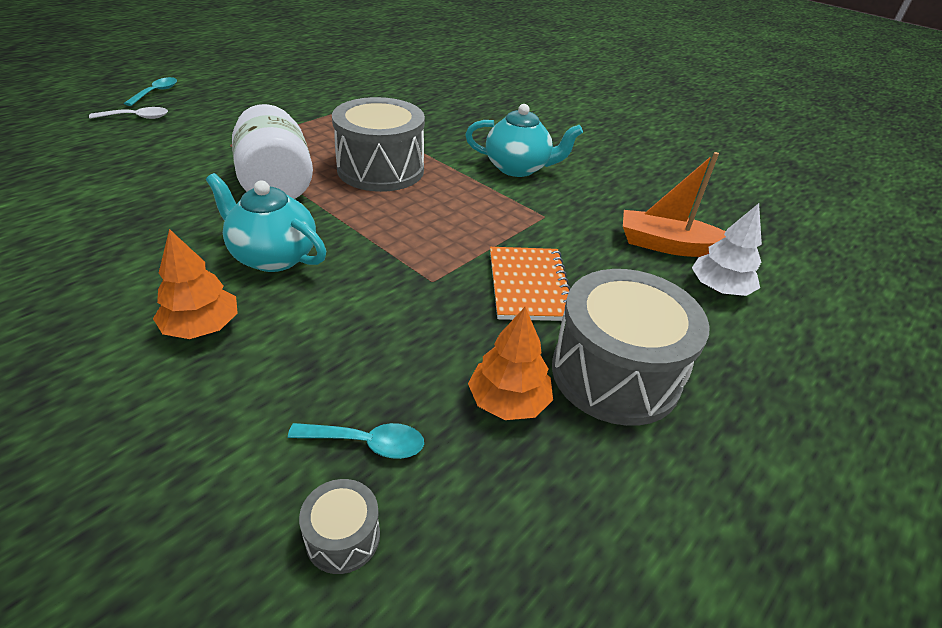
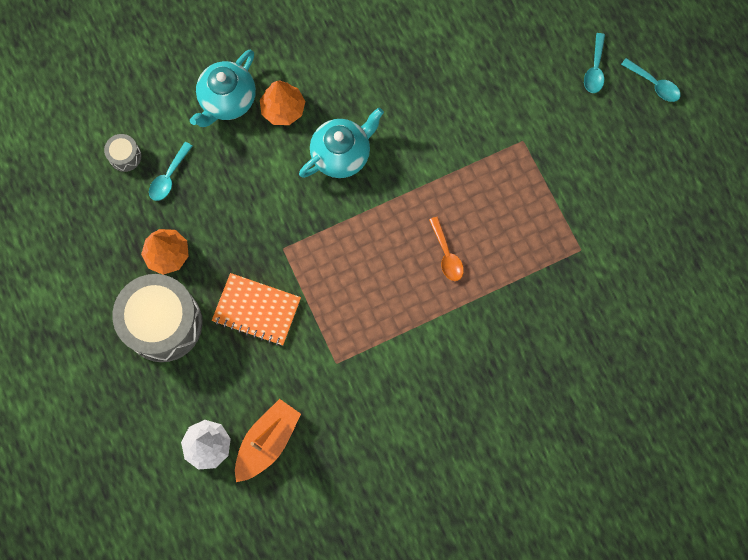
camera: 115 degrees right, 35 degrees up
(136, 117) = (594, 69): white spoon -> turquoise spoon
(276, 184) = (442, 169): white jar -> none
(380, 169) = (446, 255): grey drum -> orange spoon
(518, 168) = (419, 377): turquoise teapot -> turquoise teapot (227, 100)

